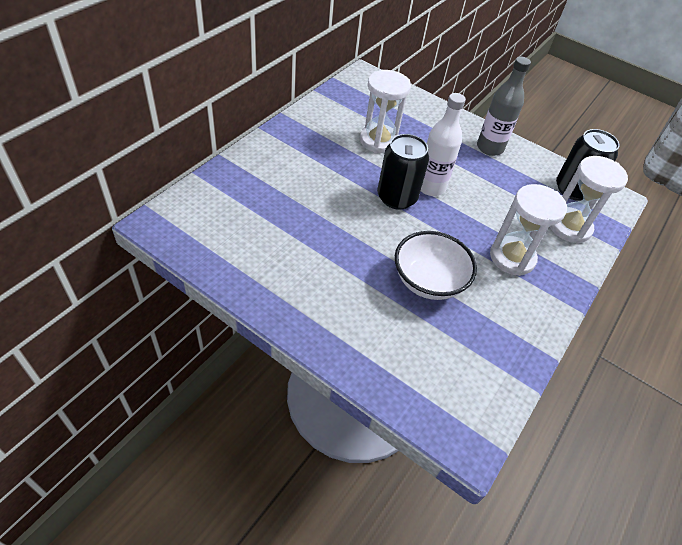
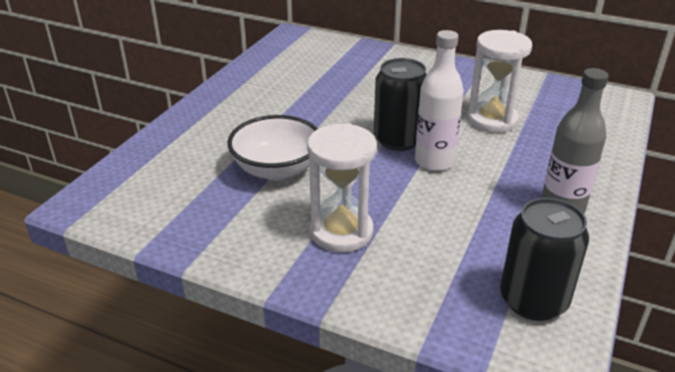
camera: 85 degrees right, 15 degrees down
(569, 227) = (435, 292): white hourglass -> none

